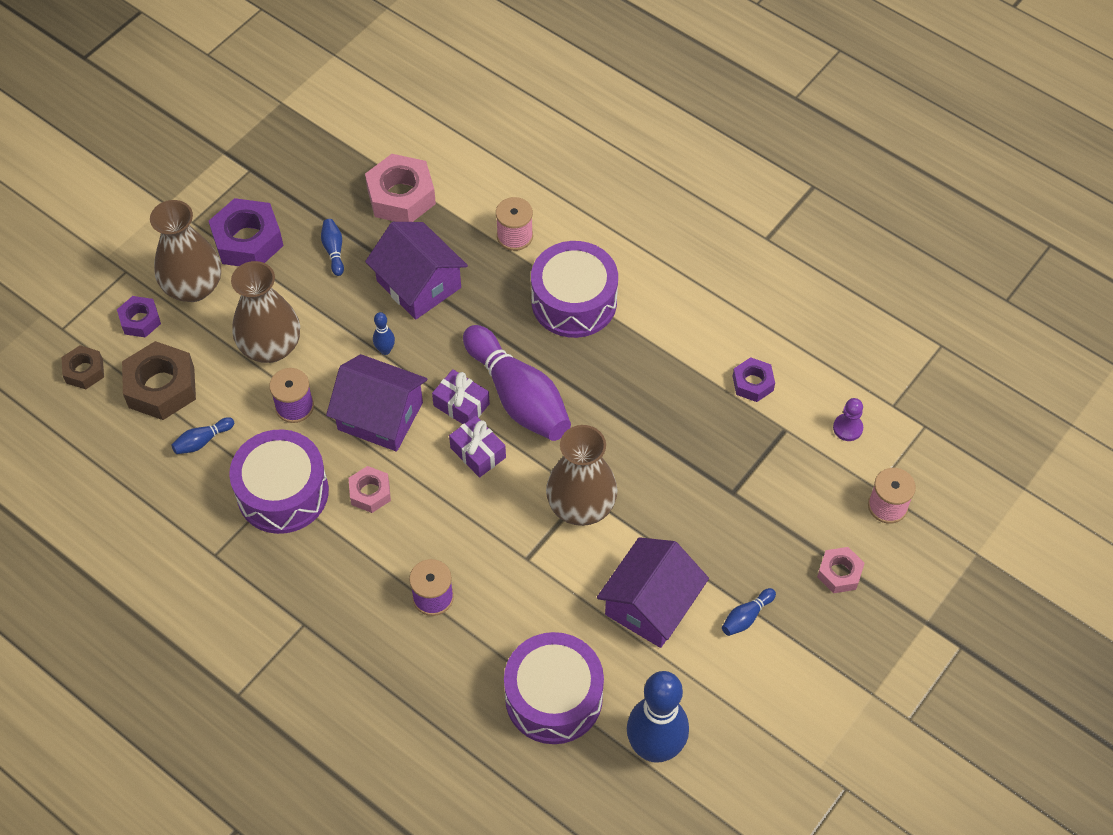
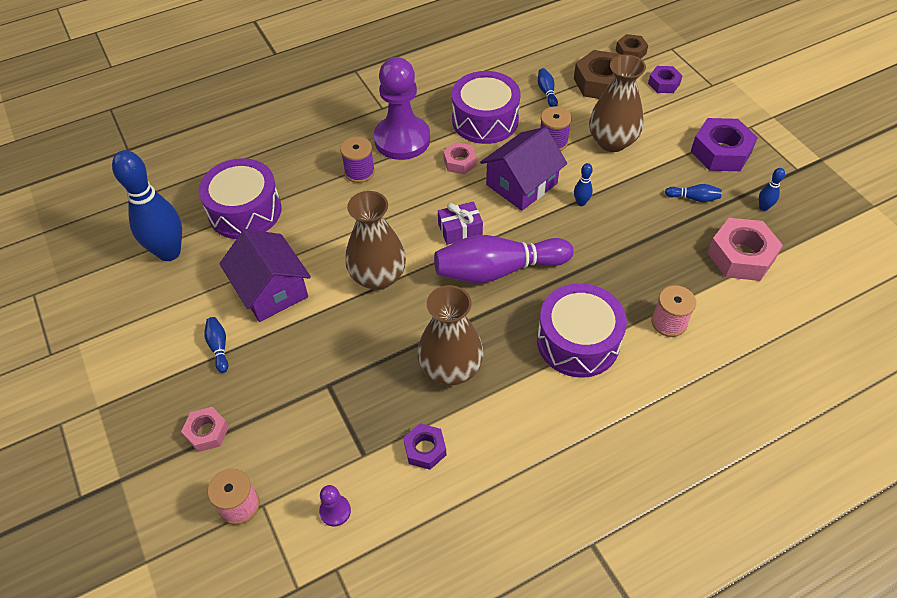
camera: 115 degrees right, 5 degrees down
(193, 287) = (685, 114): brown vase -> brown vase (450, 368)
(322, 189) = (763, 207): none -> blue bowling pin
(356, 573) = (402, 139): none -> purple pawn
(419, 284) = (639, 241): purple house -> none
(461, 405) = (508, 233): purple gift -> none

